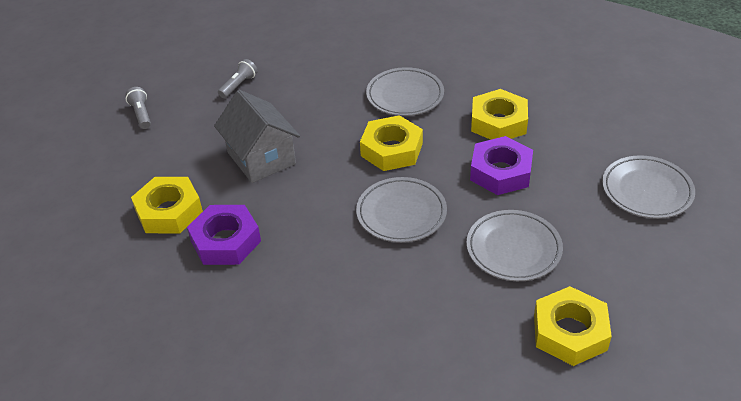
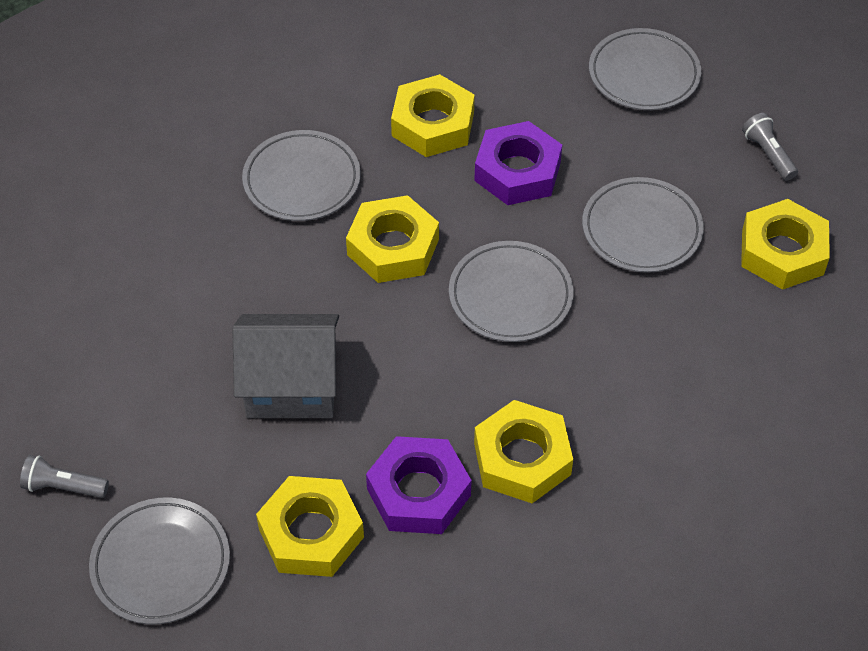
camera: 60 degrees left, 10 degrees up
(115, 167) = (161, 564): none -> grey plate
(239, 85) = (107, 342): grey flashlight -> grey flashlight (768, 154)
(282, 275) = (522, 459): none -> yellow nut

